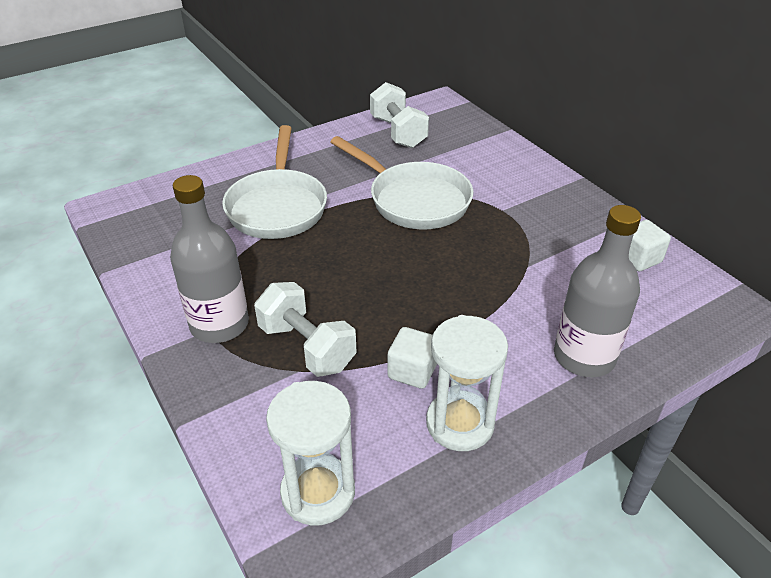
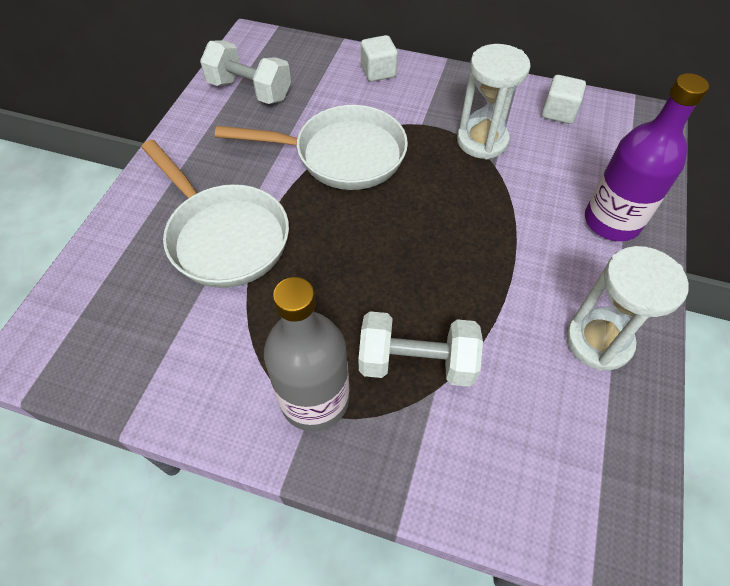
camera: 40 degrees left, 15 degrees up
(318, 492) = (574, 487): white hourglass -> white hourglass (482, 141)
(412, 371) = (519, 321): white cube -> white cube (378, 72)
(584, 357) = (611, 221): grey bottle -> purple bottle

